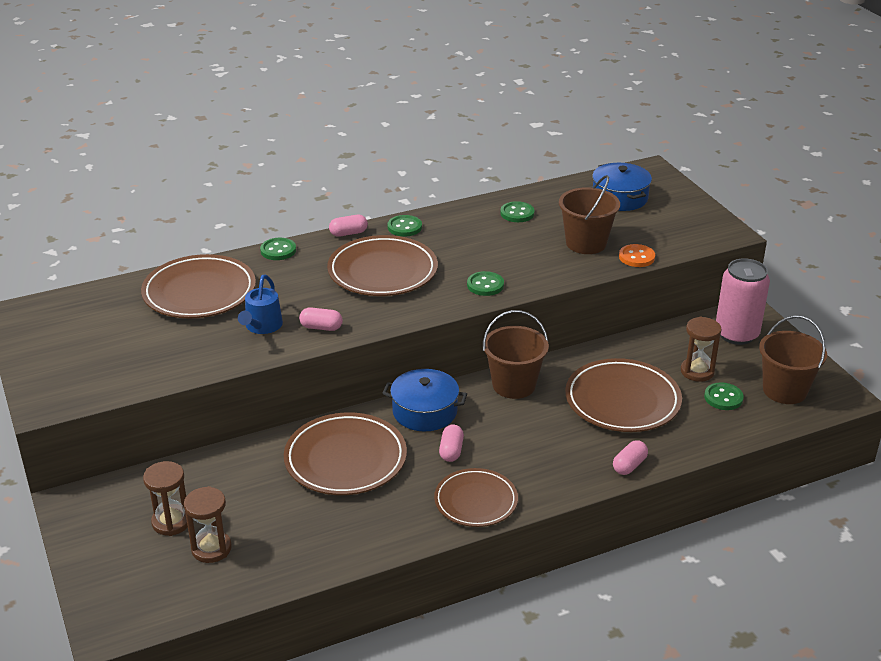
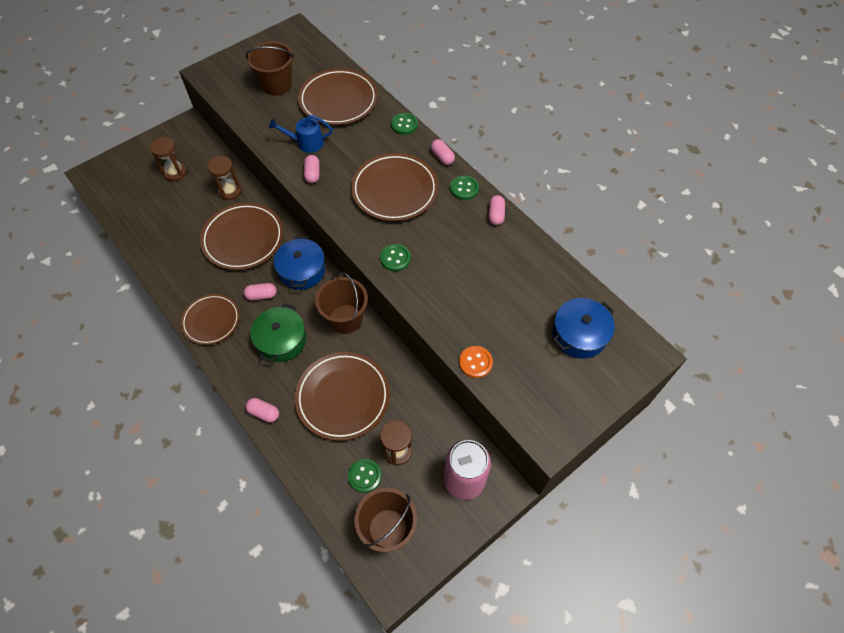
camera: 75 degrees right, 25 degrees up
(211, 549) = (154, 197): brown hourglass -> brown hourglass (229, 191)
(452, 215) = (496, 215): none -> pink capsule
(517, 213) = (516, 259): green button -> none
(528, 440) = (281, 340): none -> green pot
(586, 243) = (485, 319): brown bucket -> brown bucket (277, 85)

